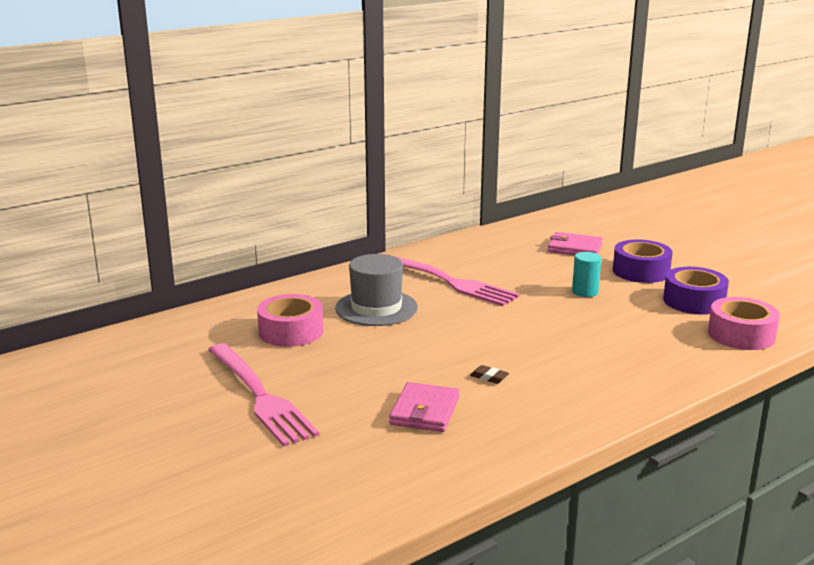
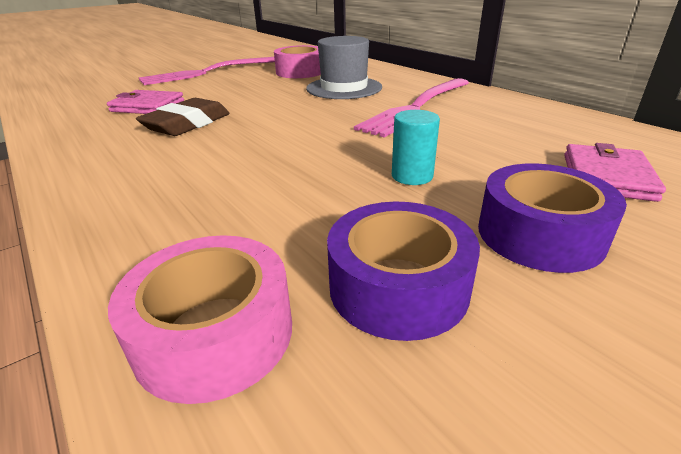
camera: 90 degrees right, 10 degrees up
(489, 377) = (187, 124): brown eraser -> brown eraser, size x2.37

